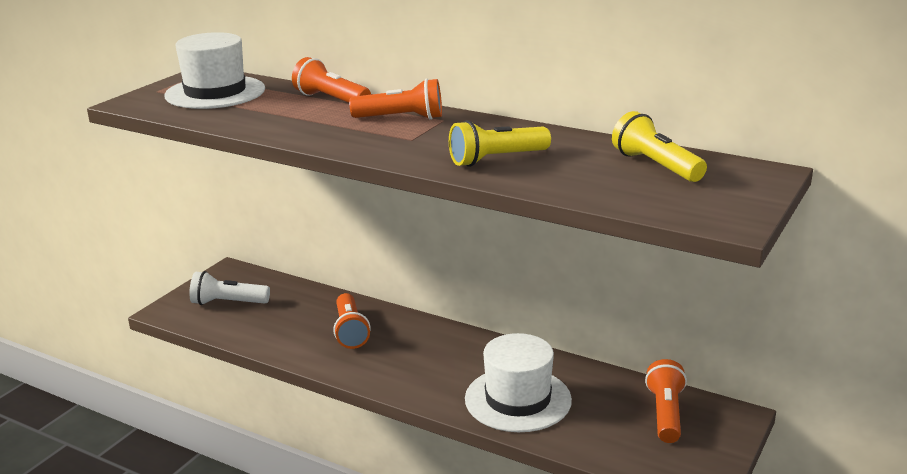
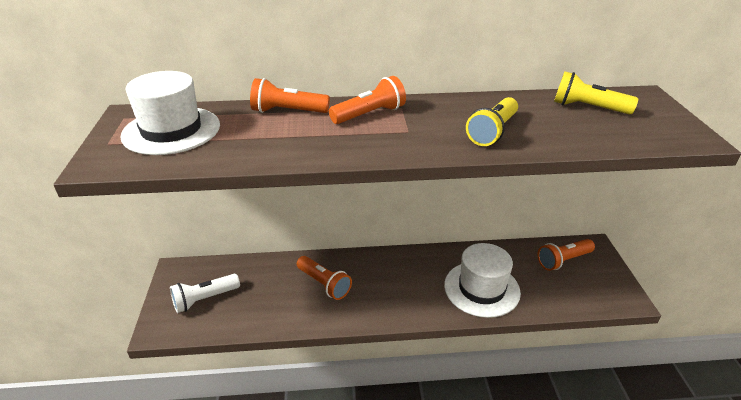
camera: 35 degrees left, 10 degrees up
(665, 413) = (563, 260): orange flashlight -> orange flashlight turned 90 degrees counterclockwise

